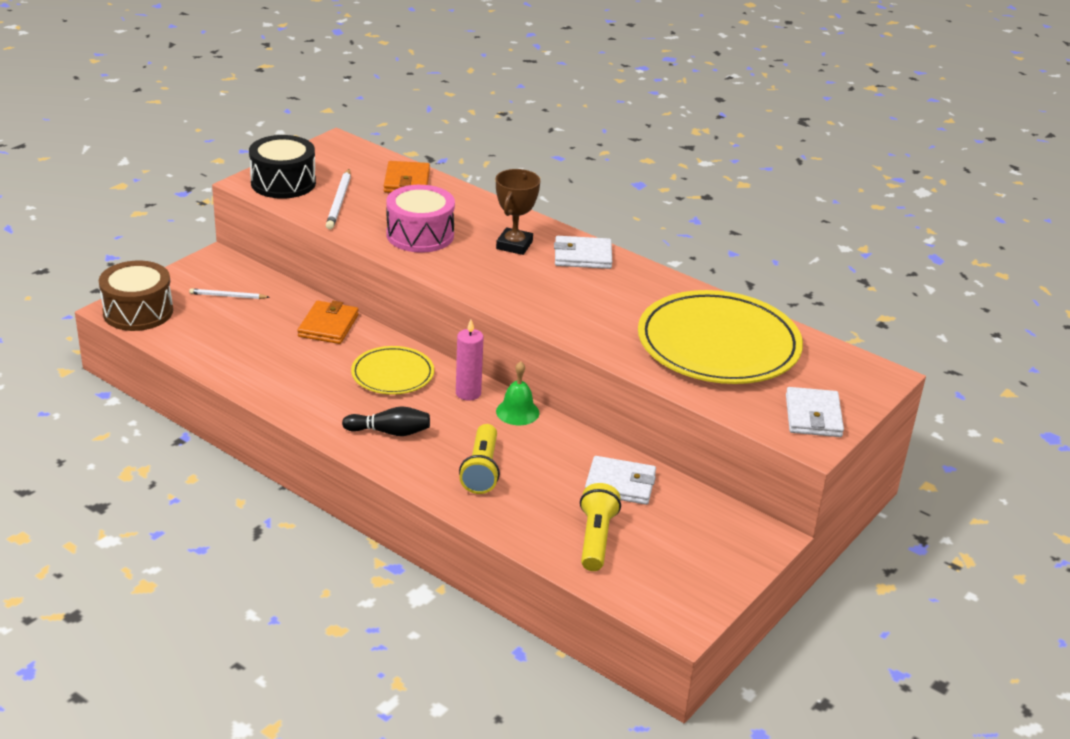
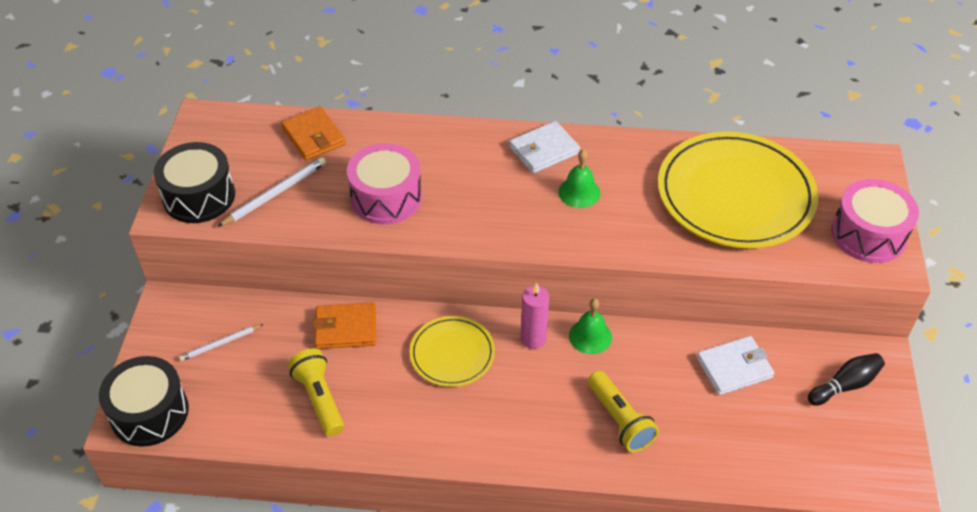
camera: 30 degrees left, 15 degrees up
(138, 312) = (149, 412): brown drum -> black drum
(328, 326) = (346, 328): orange wallet -> orange wallet turned 75 degrees counterclockwise
(339, 202) = (275, 194): white pencil -> white pencil turned 105 degrees counterclockwise
(390, 432) = (509, 423): black bowling pin -> black bowling pin (845, 385)
(514, 245) = (477, 167): brown trophy -> none
(581, 291) = (579, 192): none -> green bell
(596, 538) = (768, 439): yellow flashlight -> yellow flashlight (319, 398)
(813, 416) = (868, 234): white wallet -> pink drum

